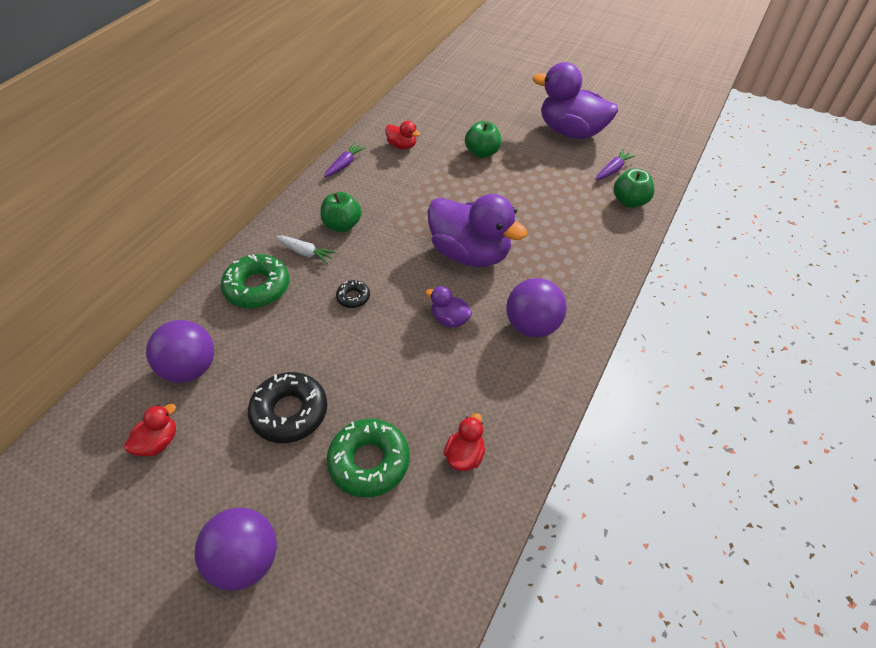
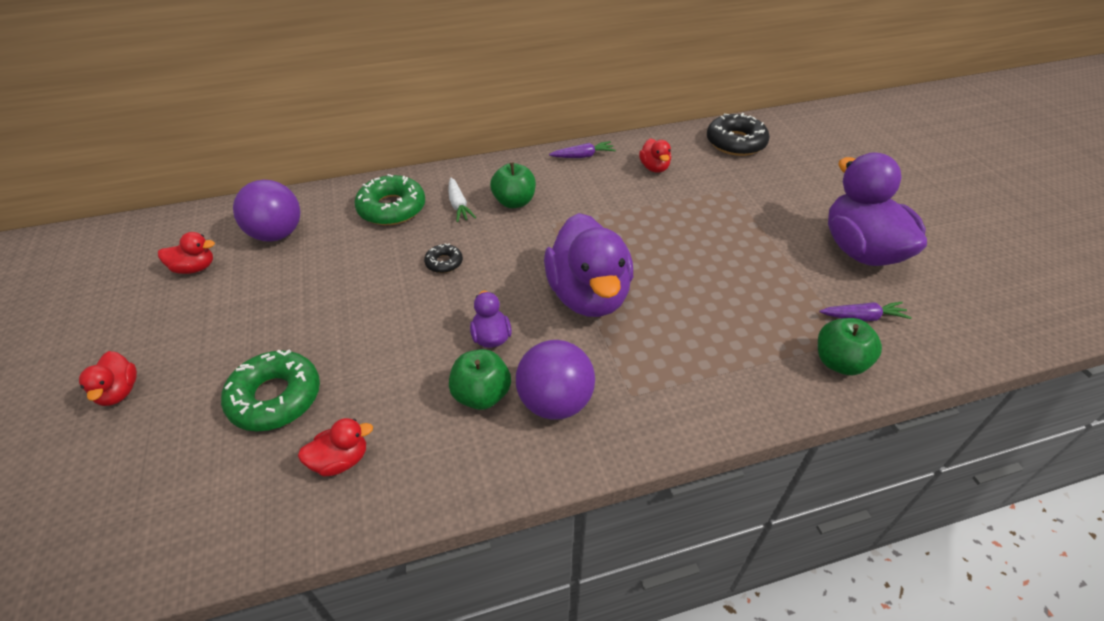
camera: 45 degrees right, 5 degrees down
(246, 560) = (119, 392): purple ball -> red duck
(290, 412) = (284, 313): black donut -> black donut (735, 142)
(482, 153) = (726, 215): green apple -> green apple (481, 395)

